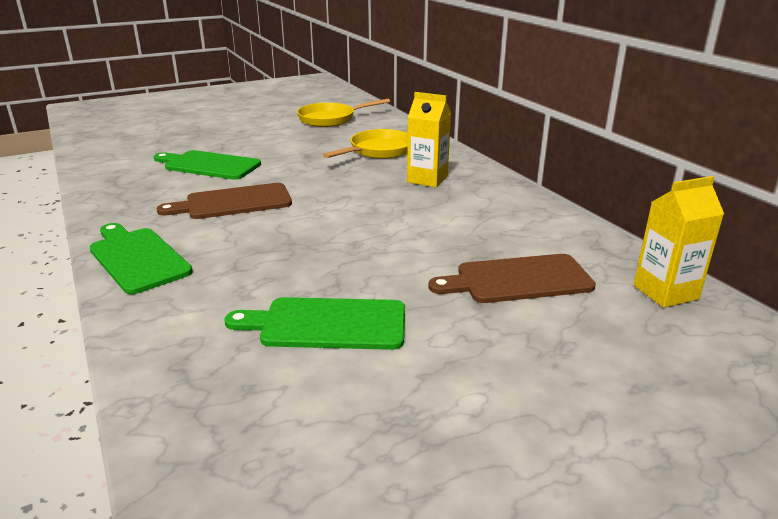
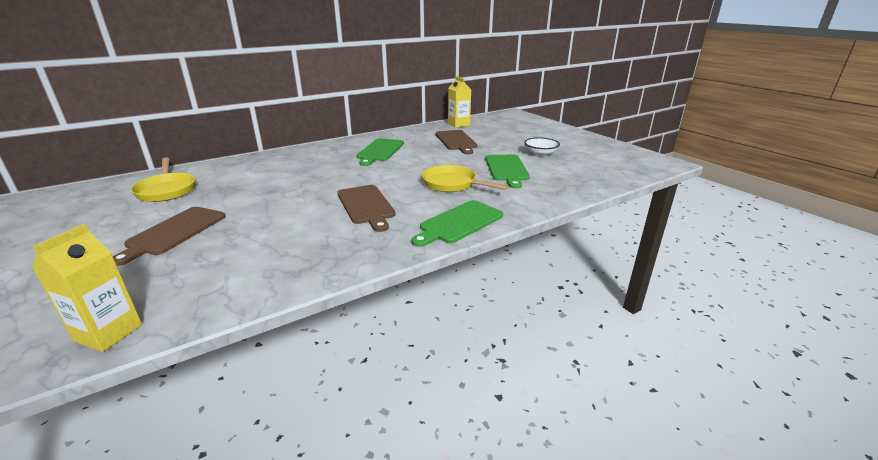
camera: 95 degrees left, 0 degrees up
(209, 165) = (275, 228): green cutting board -> green cutting board (380, 151)
(230, 133) = (174, 232): none -> brown cutting board
(378, 151) = (273, 169): yellow pan -> yellow pan (452, 184)
(426, 394) = (540, 153): none -> white bowl
(427, 179) = (336, 156): yellow carton -> yellow carton (108, 333)

